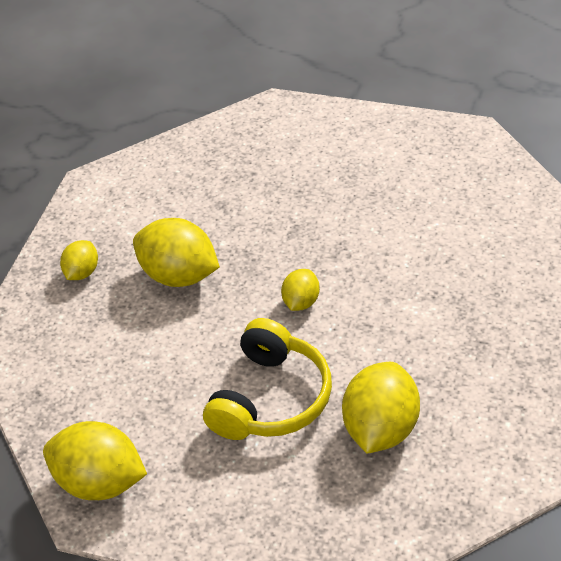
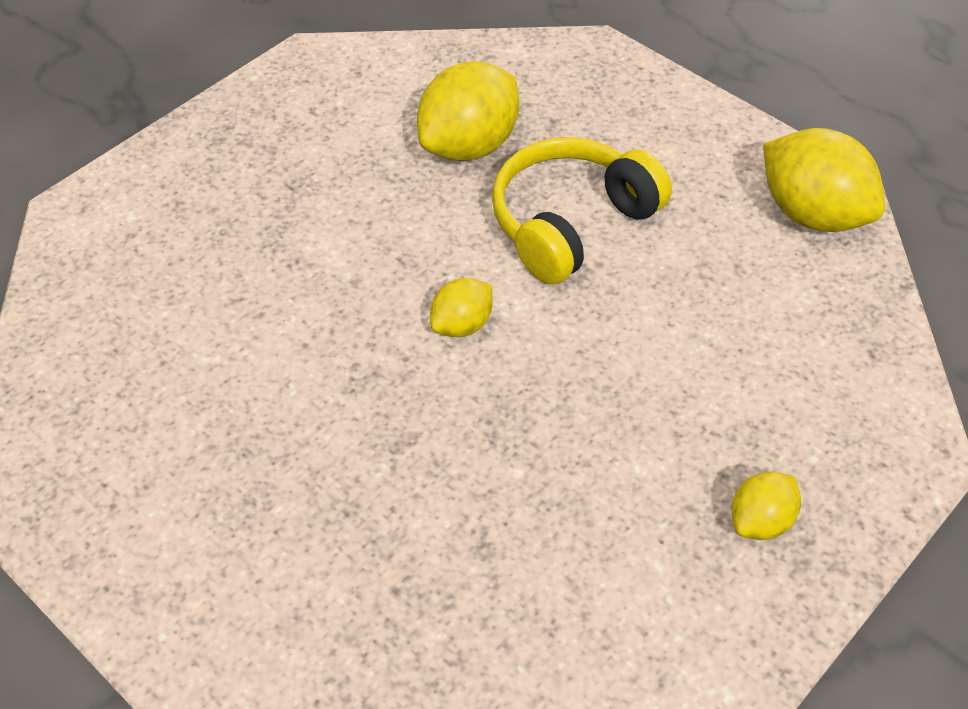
camera: 160 degrees left, 5 degrees up
(180, 275) = (608, 443): yellow lemon -> none

